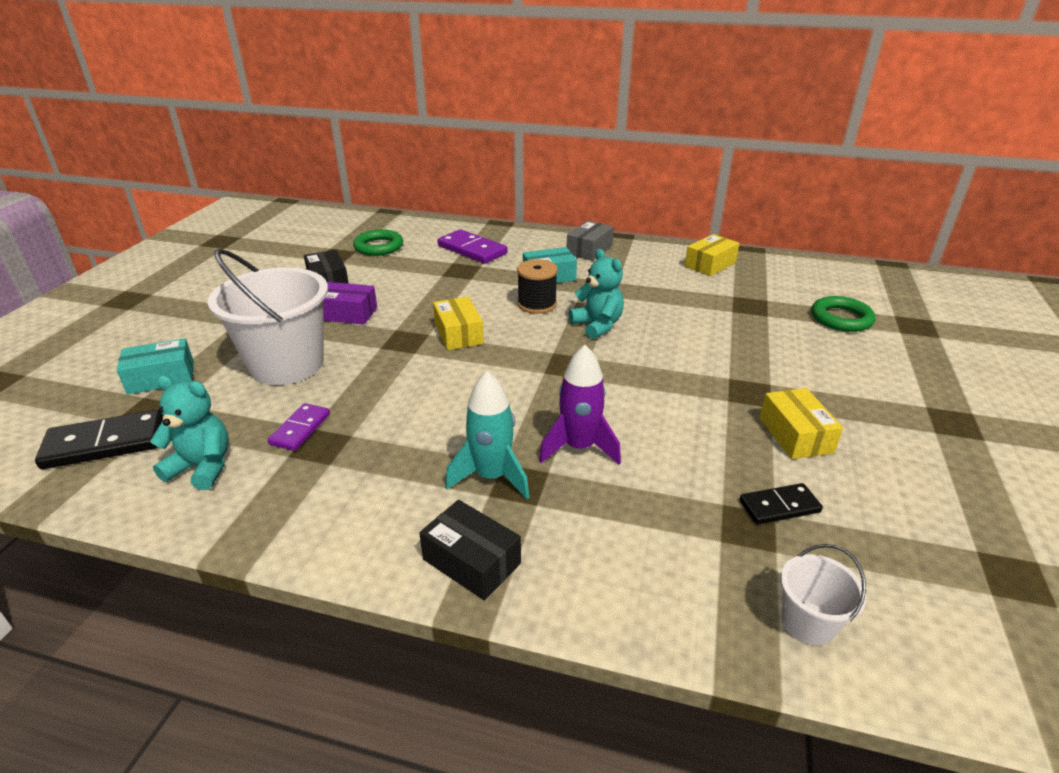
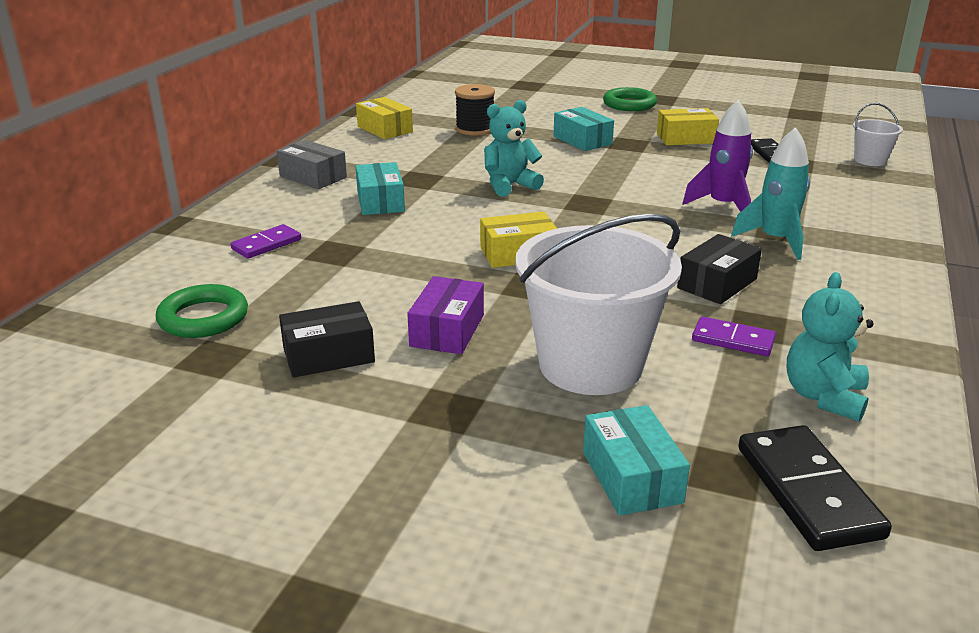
camera: 85 degrees left, 5 degrees down
(472, 250) = (266, 244): purple domino -> purple domino, size x0.61
(472, 561) = (879, 249): black box -> black box (717, 283)
(537, 304) = (453, 211): black spool -> black spool (475, 129)
(742, 362) = (582, 140): none -> turquoise box
(841, 318) = (512, 102): green ring -> green ring (629, 104)

